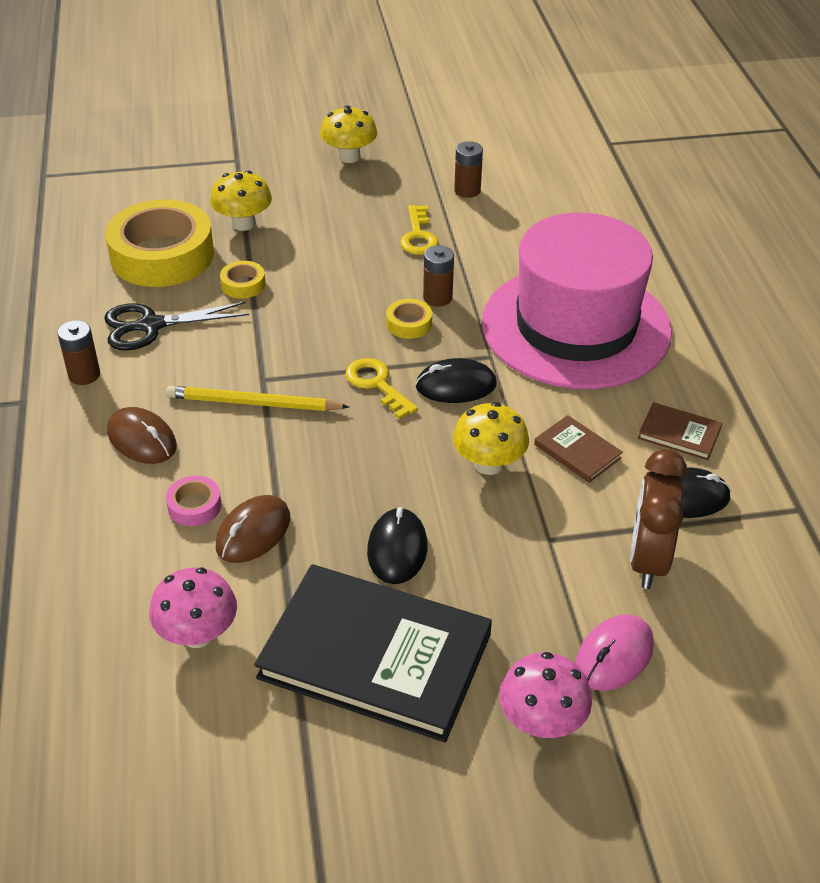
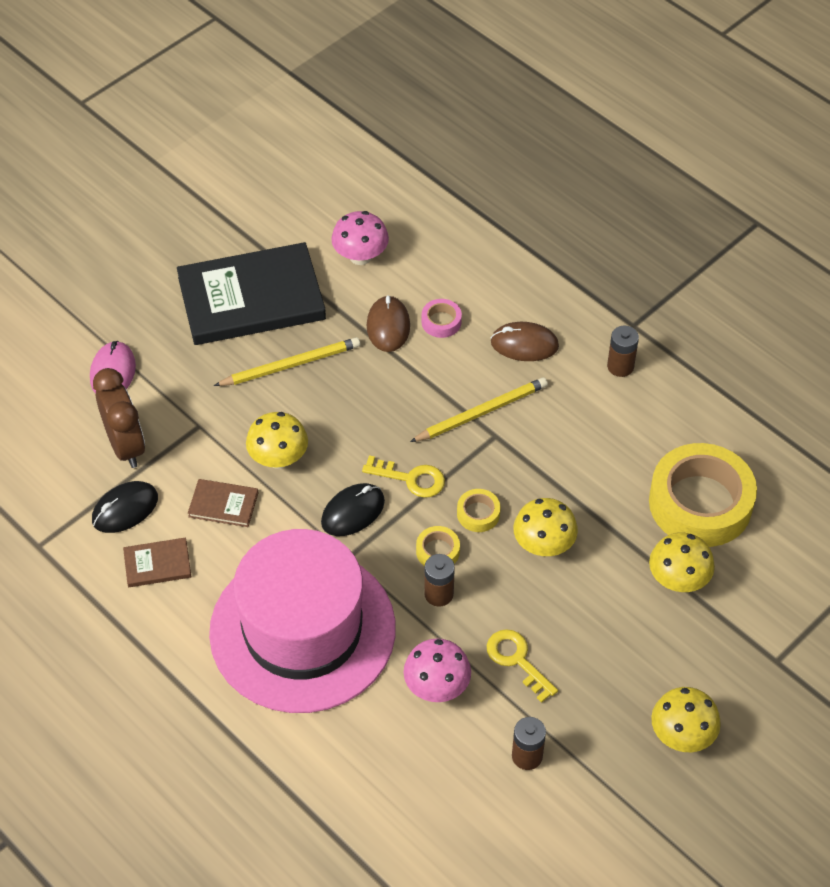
camera: 145 degrees right, 10 degrees up
(151, 326) = (625, 432): black scissors -> none
(243, 284) = (603, 512): yellow tape -> yellow tape (478, 514)
(317, 288) = (543, 545): none -> yellow mushroom
(397, 549) = (290, 365): black mouse -> yellow pencil
(541, 721) = (133, 315): pink mushroom -> pink mushroom (437, 687)

